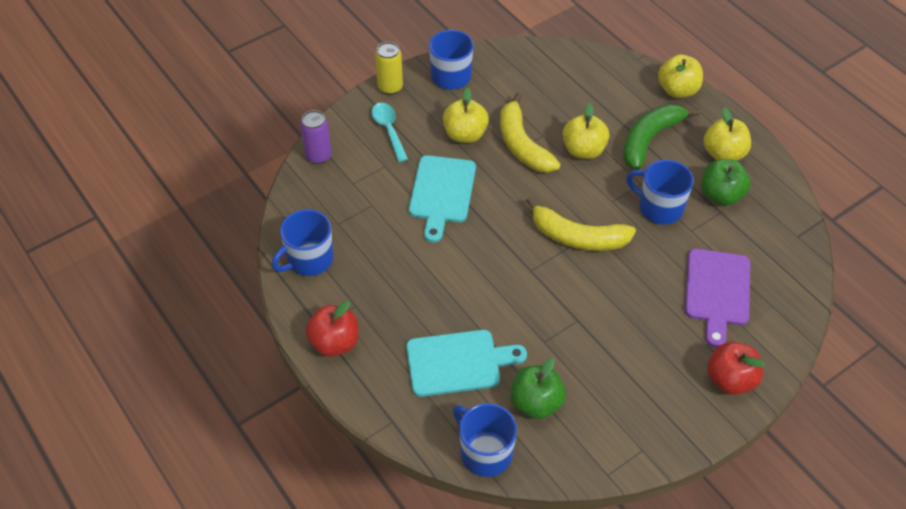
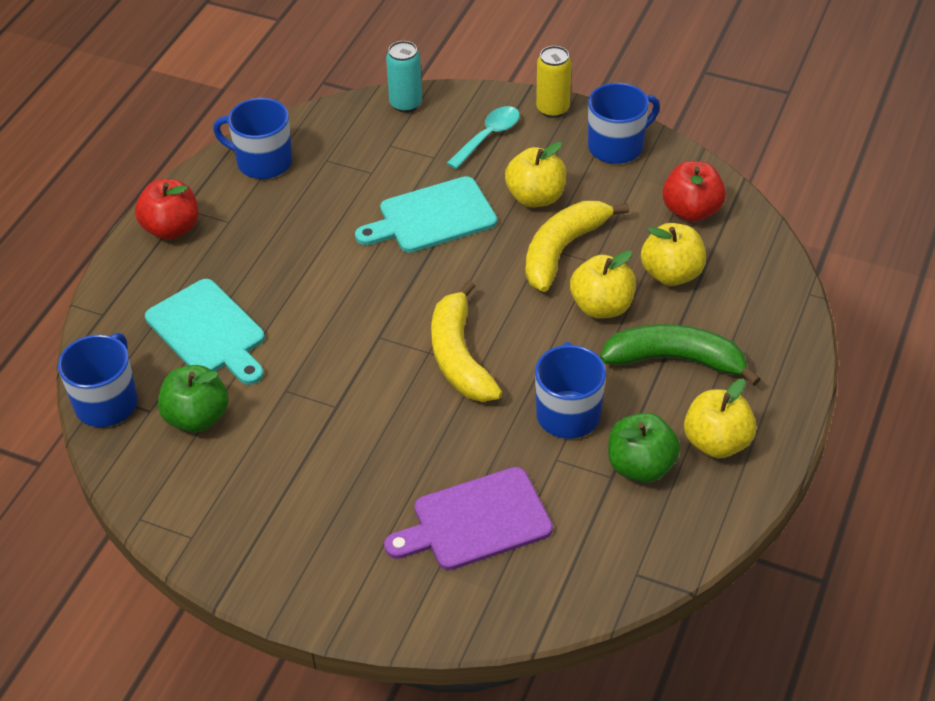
camera: 60 degrees right, 5 degrees down
(318, 156) = (406, 104): purple can -> turquoise can
(677, 90) = (789, 354): yellow apple -> yellow apple (671, 274)
(730, 379) = (346, 584): red apple -> red apple (691, 211)

